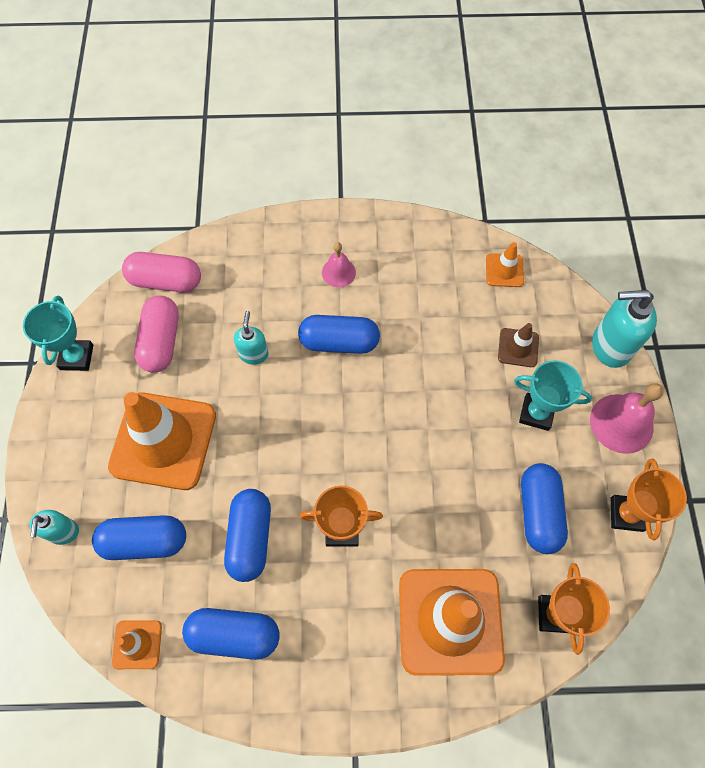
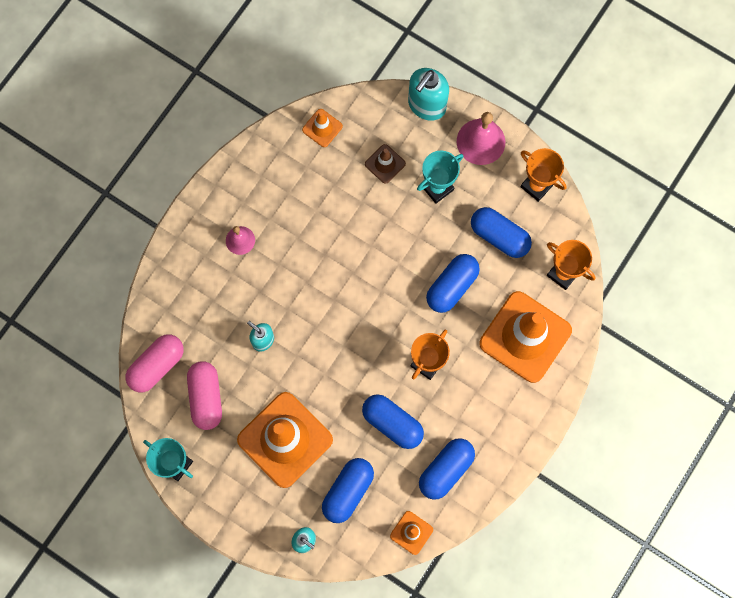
camera: 55 degrees left, 10 degrees up
(161, 341) = (206, 397): pink capsule -> pink capsule turned 45 degrees clockwise
(339, 342) = (295, 277): blue capsule -> blue capsule (452, 286)

